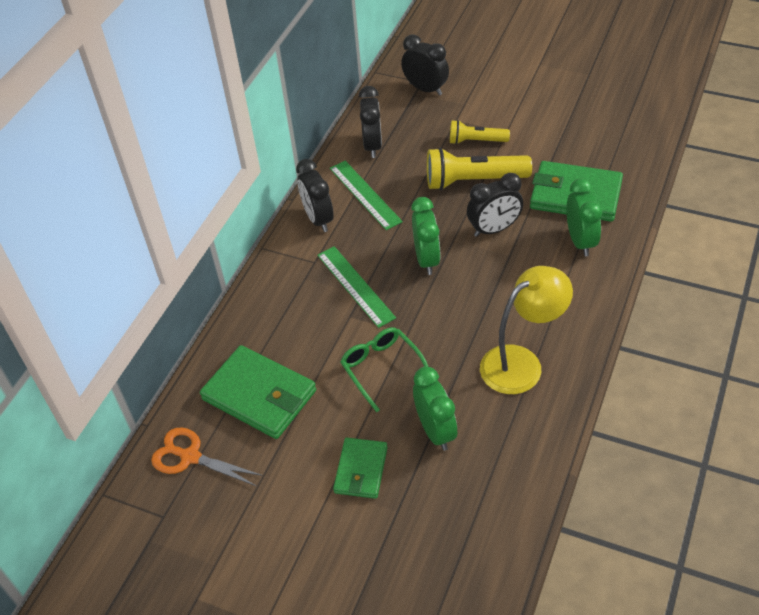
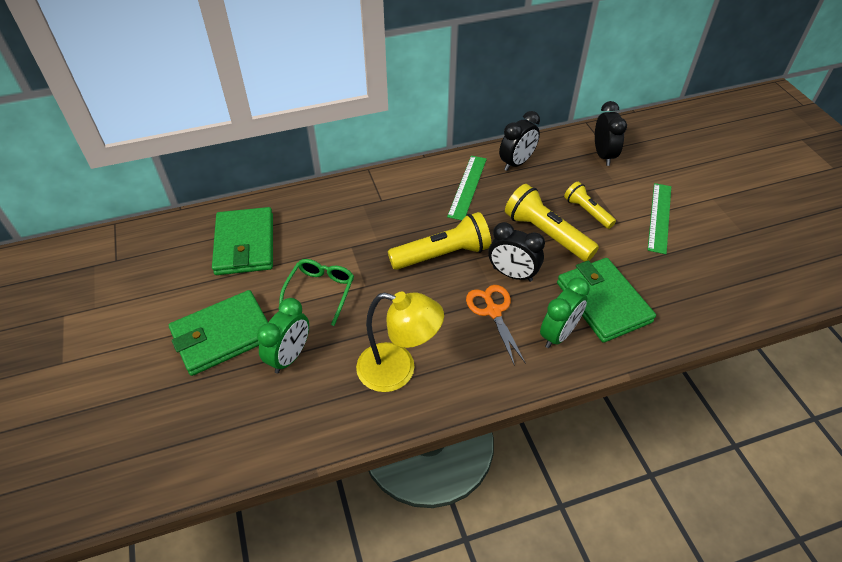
camera: 45 degrees right, 0 degrees up
(190, 457) = (170, 243): orange scissors -> orange scissors (493, 311)
(318, 219) = (420, 179): black clock -> none
(355, 286) = (381, 233): green ruler -> green ruler (659, 217)
(361, 470) = (222, 335): green wallet -> green wallet, size x1.67
(426, 259) = (443, 255): green clock -> yellow flashlight

